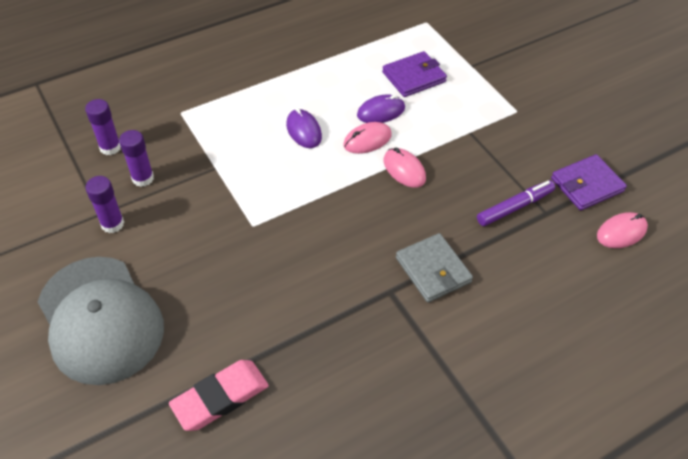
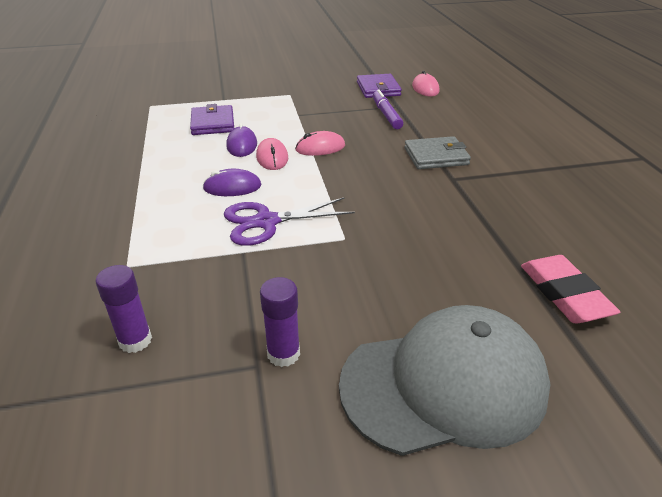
camera: 70 degrees left, 15 degrees down
(143, 178) = (218, 314): purple glue stick -> none
(259, 169) = (266, 222): none -> purple scissors

